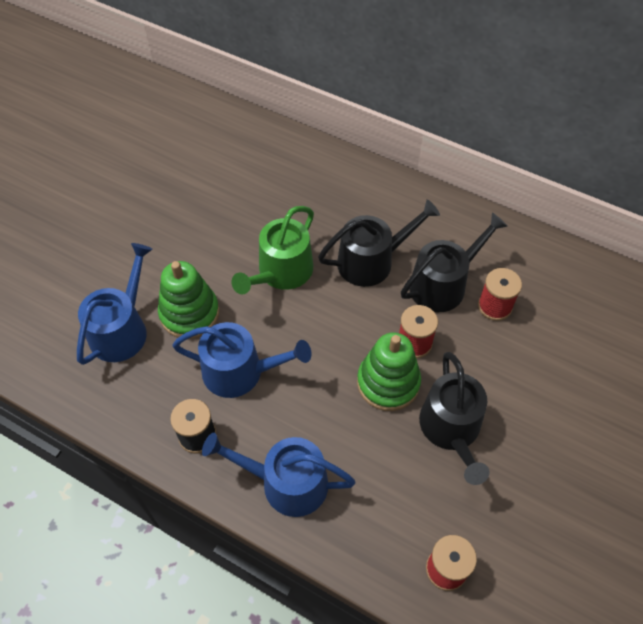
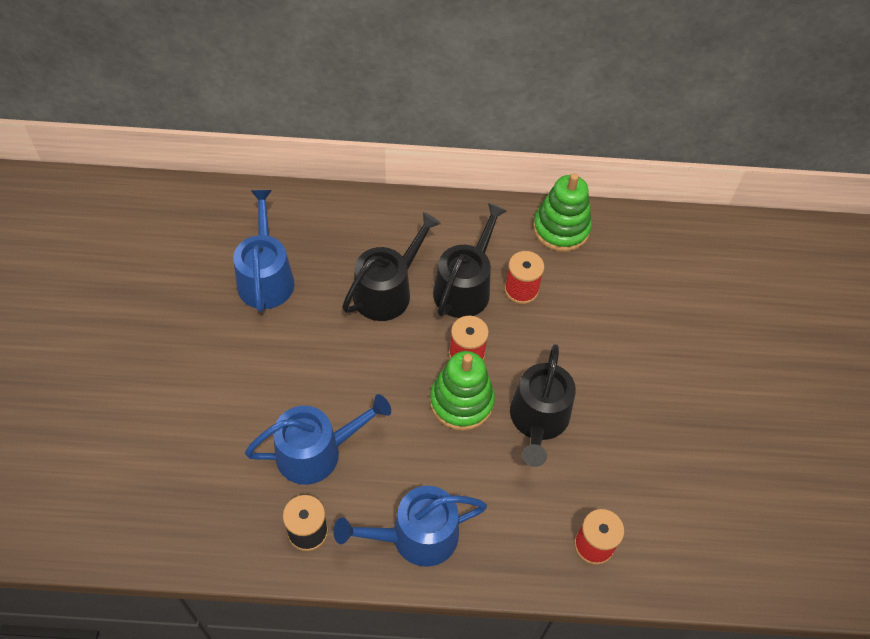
camera: 30 degrees left, 0 degrees up
(122, 329) = (171, 462): blue watering can -> blue watering can (265, 277)
(189, 313) = (233, 416): green stacking toy -> green stacking toy (561, 229)
(281, 272) = (305, 337): green watering can -> none
(451, 429) = (538, 420): black watering can -> black watering can turned 45 degrees clockwise

